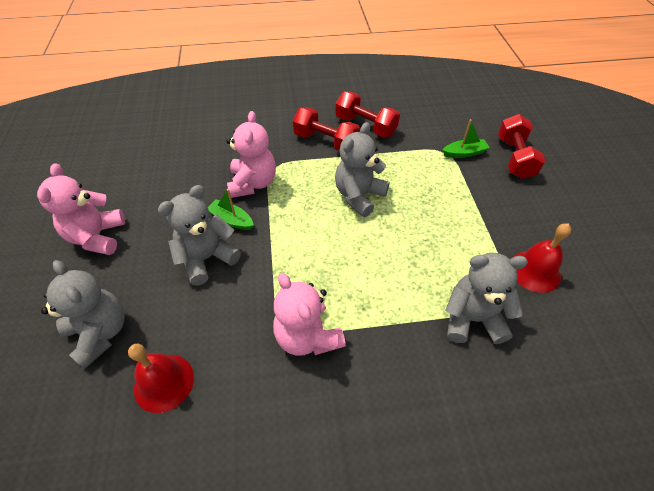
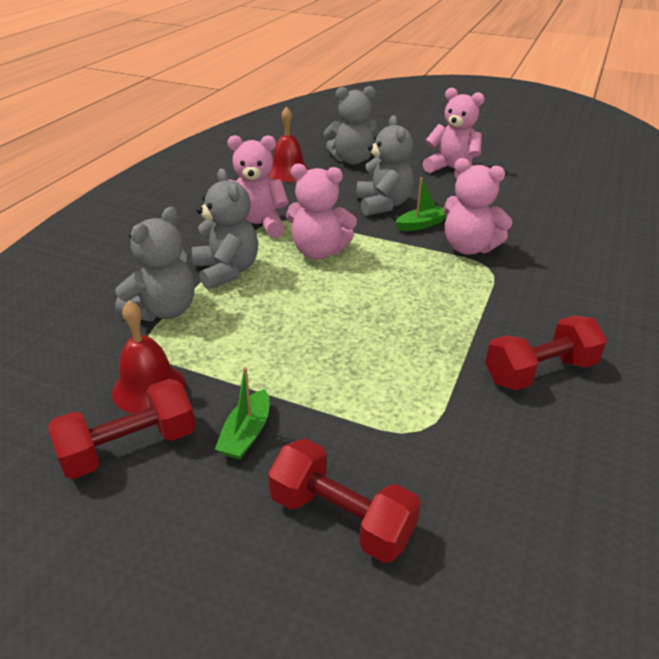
camera: 120 degrees right, 15 degrees down
(319, 265) = (318, 251): none -> pink teddy bear
(326, 142) = (519, 320): red dumbbell -> red dumbbell (129, 447)
(359, 196) = (391, 308): grey teddy bear -> grey teddy bear (227, 271)
(464, 153) = (401, 453): green boat -> green boat (246, 434)

